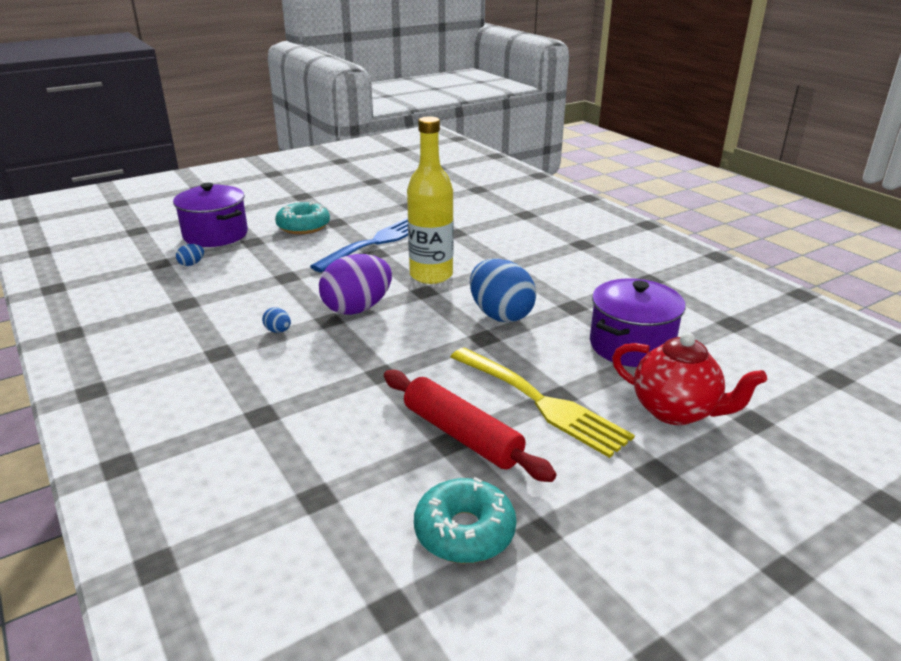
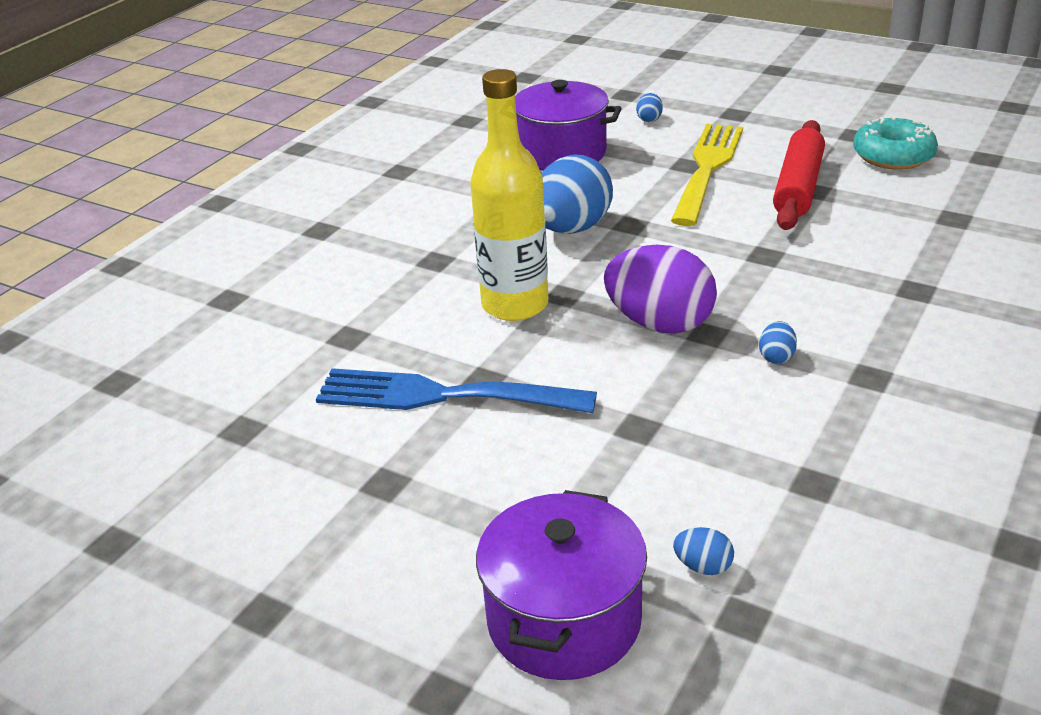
camera: 115 degrees left, 5 degrees up
(303, 226) = (434, 514): turquoise donut -> none
(675, 411) = (649, 119): red teapot -> blue egg

